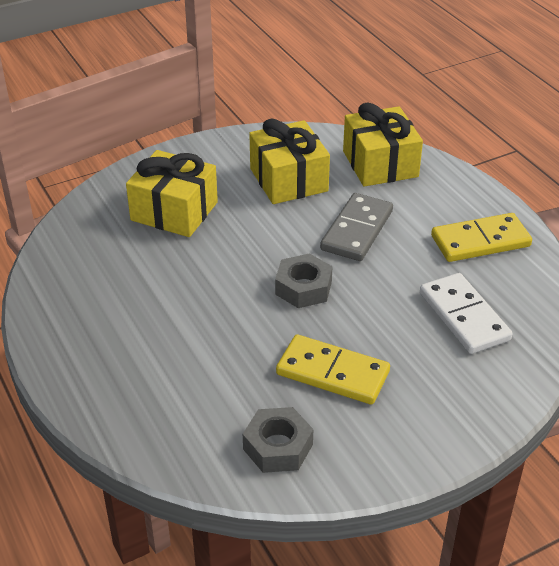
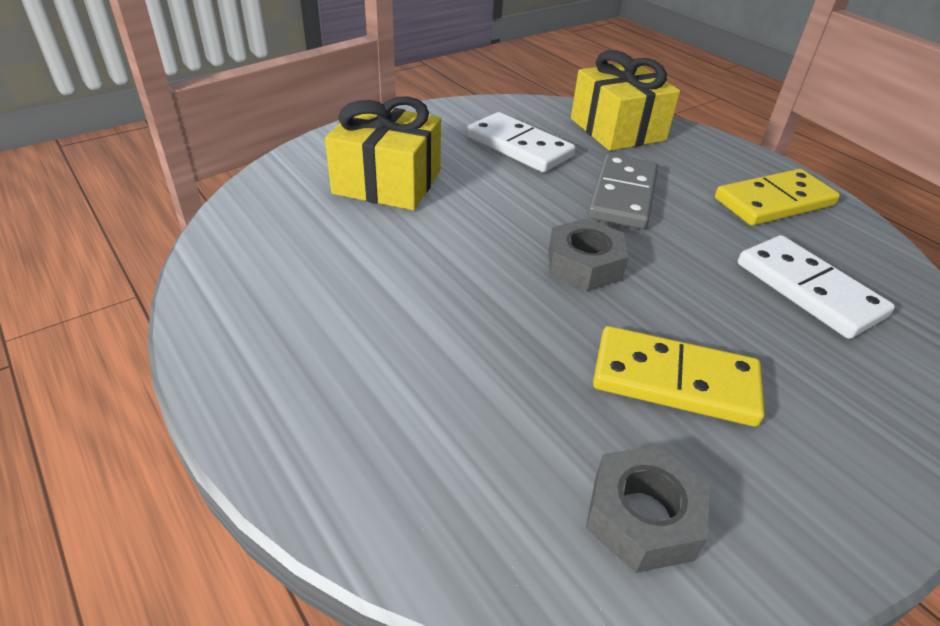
camera: 10 degrees left, 0 degrees up
(288, 180) = (519, 146): yellow gift -> white domino

